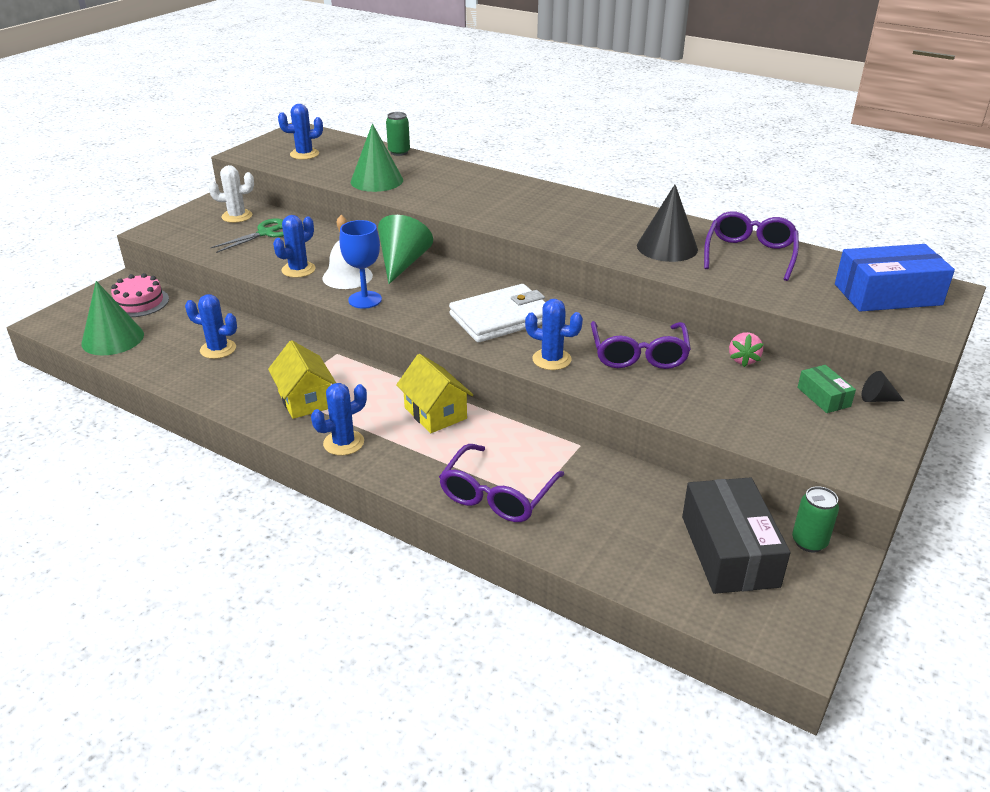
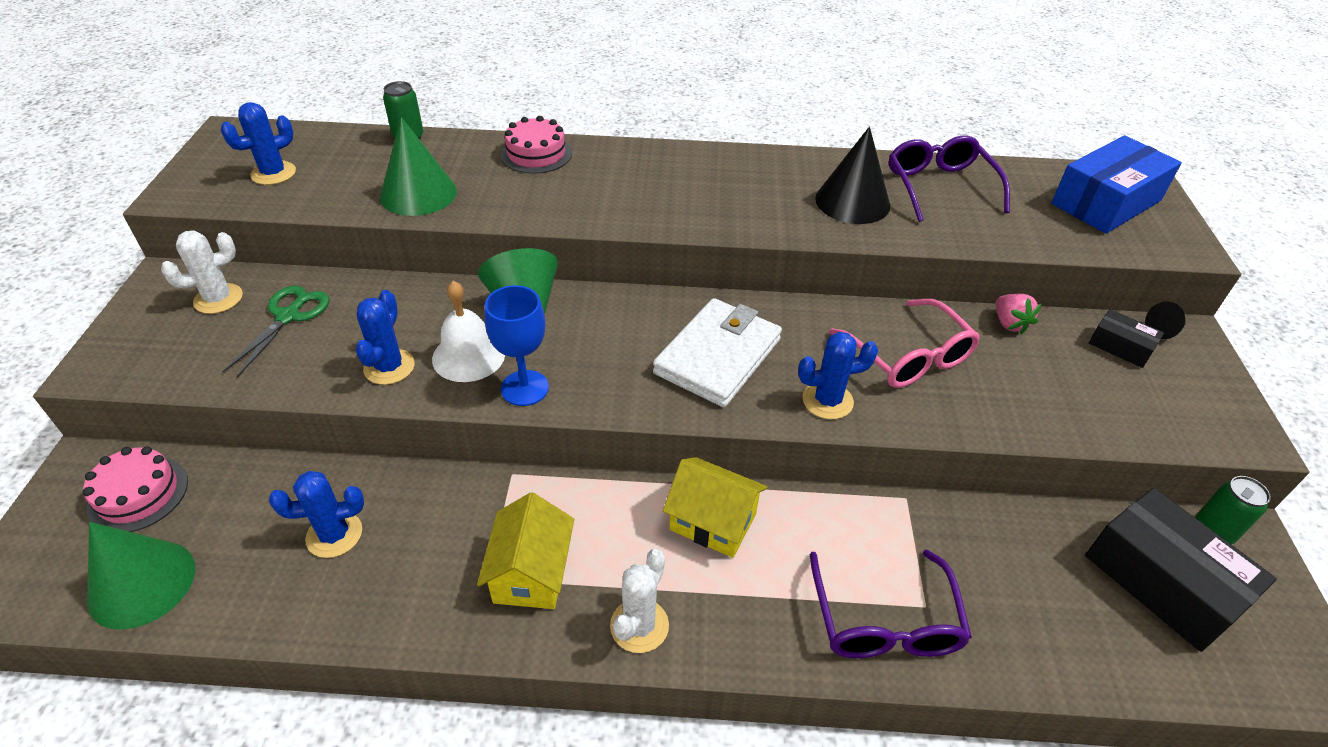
camera: 30 degrees left, 10 degrees up
(305, 400) = (531, 573): yellow house -> yellow house turned 60 degrees clockwise
(343, 443) = (639, 626): blue cactus -> white cactus
(470, 176) = (536, 154): none -> pink cake
(638, 355) = (908, 356): purple glasses -> pink glasses
(823, 397) = (1120, 346): green box -> black box

